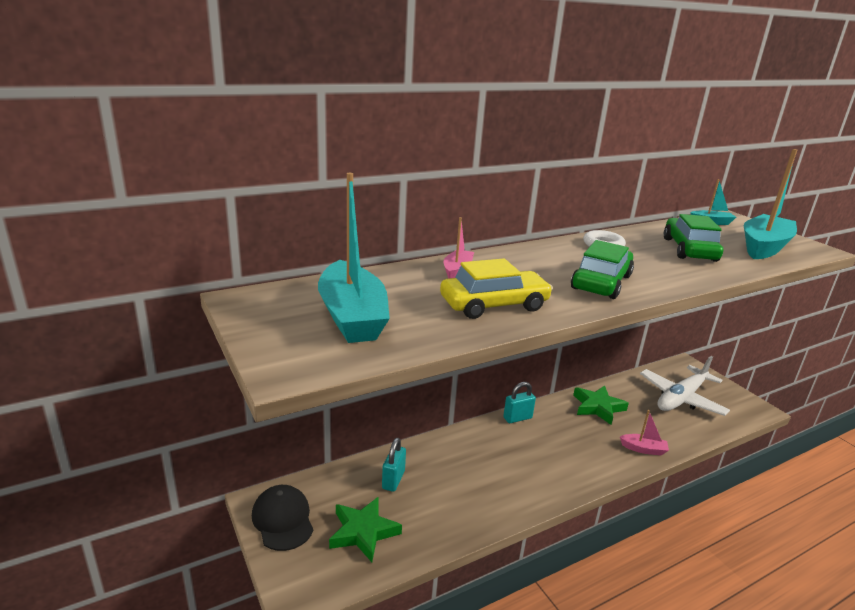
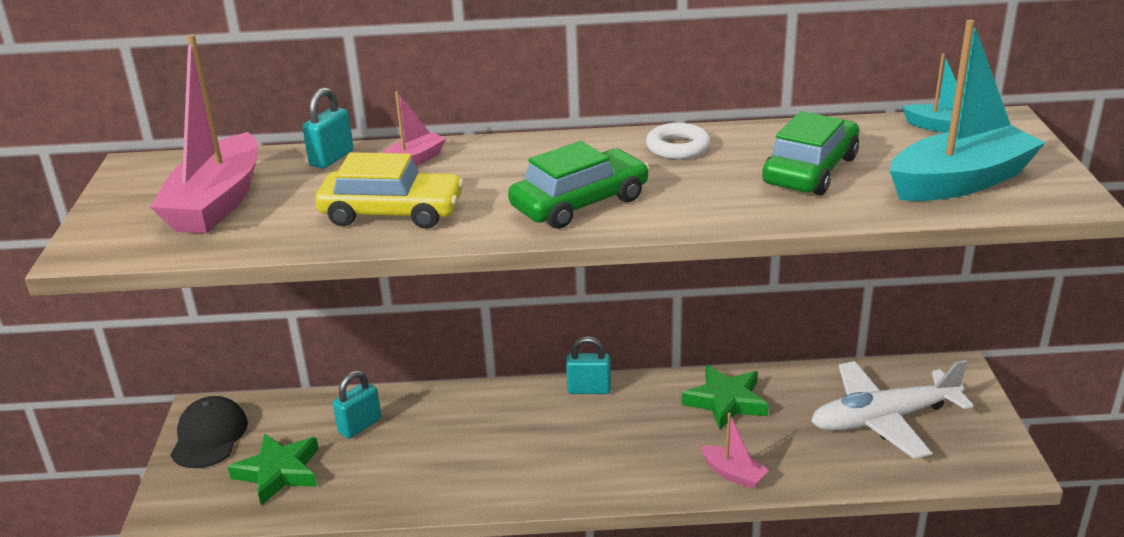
camera: 30 degrees right, 5 degrees up
(352, 316) = (217, 203): turquoise boat -> pink boat
(397, 275) = (331, 158): none -> turquoise padlock

